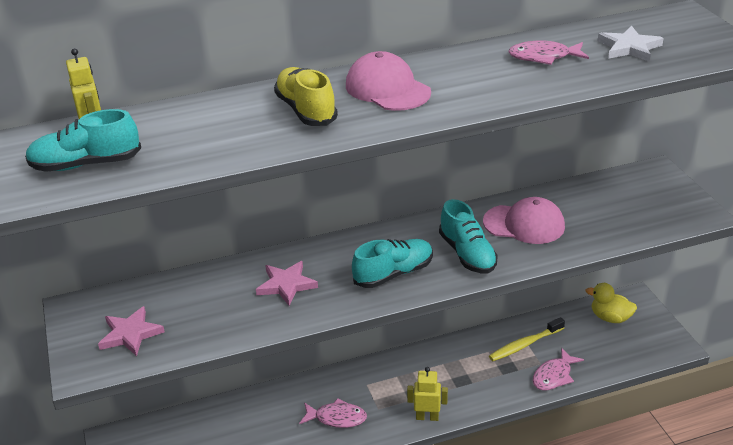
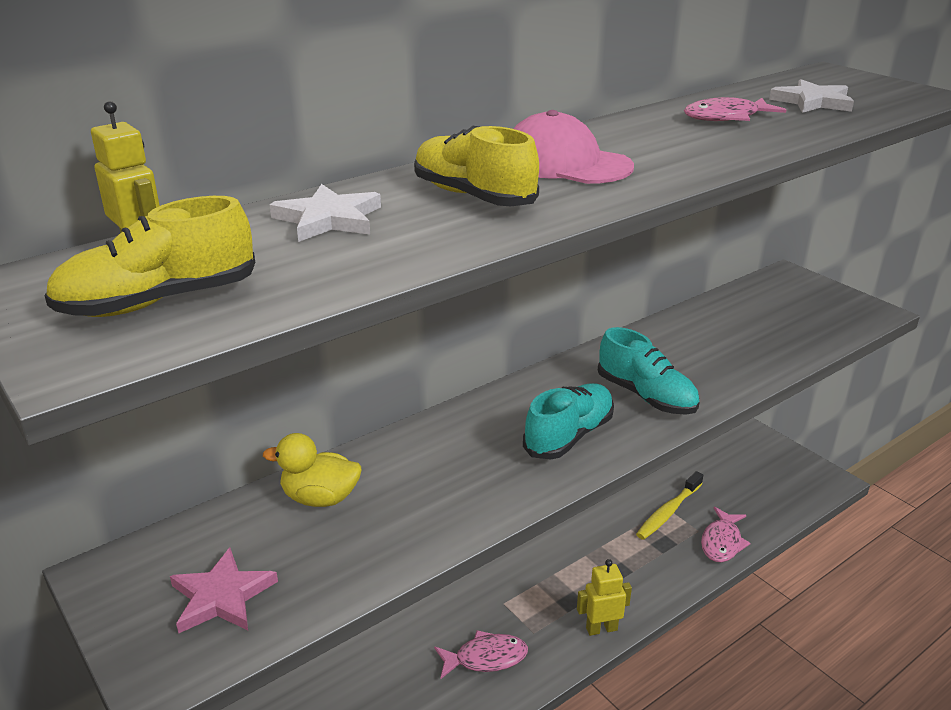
camera: 20 degrees left, 5 degrees down
(86, 164) = (159, 301): turquoise shoe -> yellow shoe
(208, 117) = (328, 219): none -> white star
(286, 285) = (430, 477): pink star -> none
(524, 224) = (688, 351): pink cap -> none
(610, 318) = (743, 462): yellow duck -> yellow duck (320, 498)

